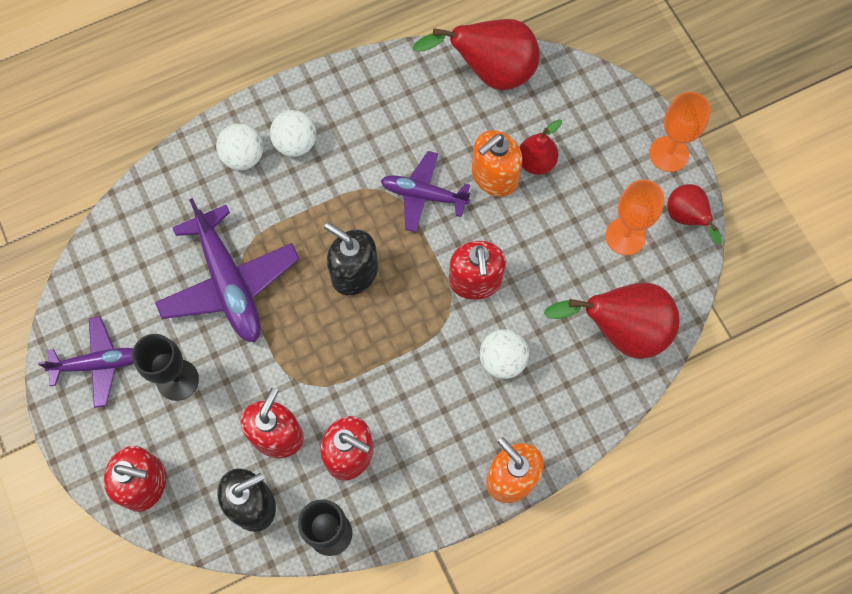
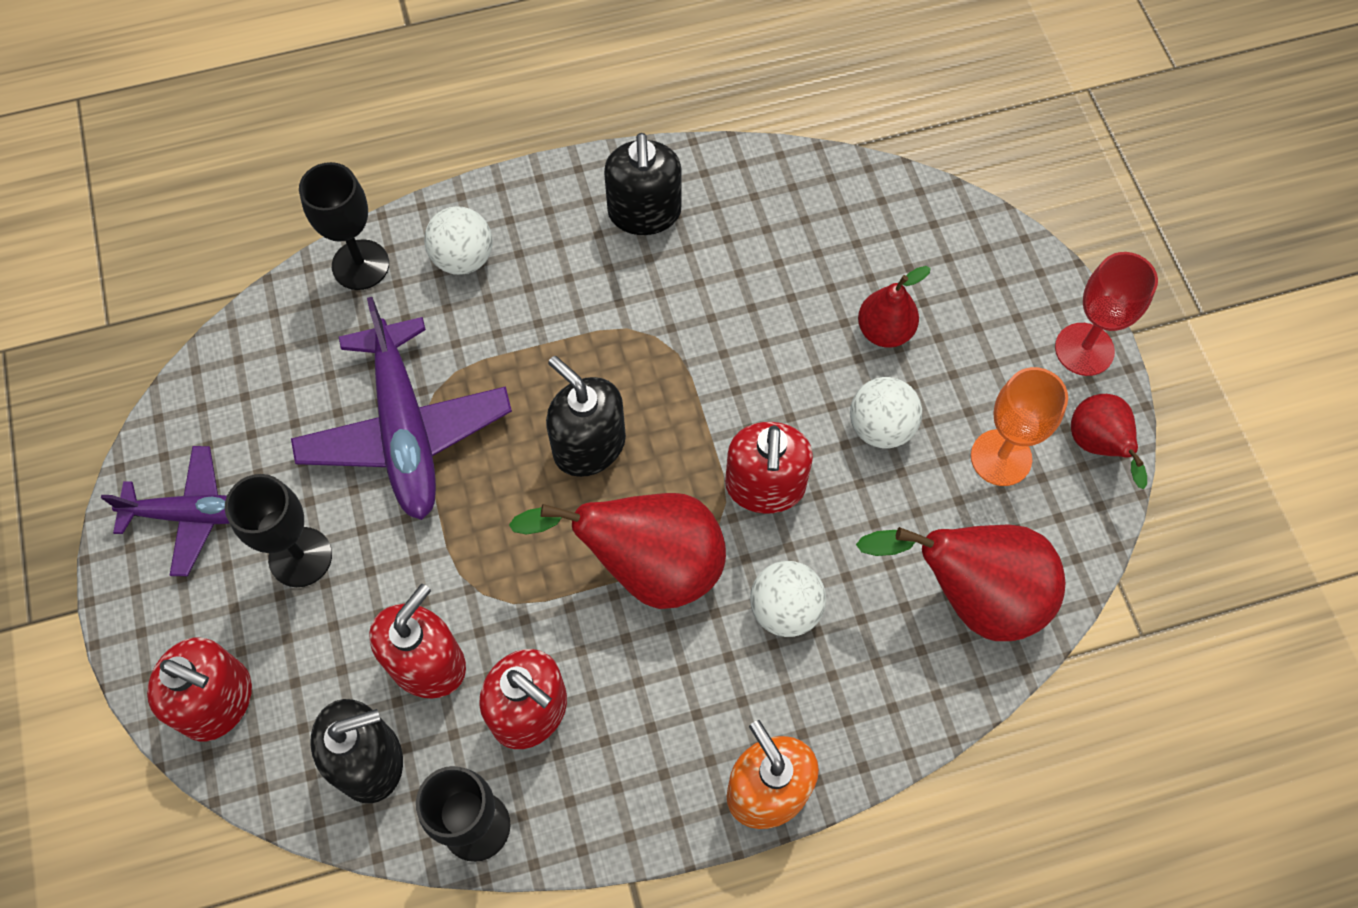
camera: 10 degrees right, 5 degrees down
(173, 173) = (360, 265): none -> black goblet
(295, 143) = (541, 251): white ball -> white ball (880, 427)
(360, 105) = (644, 213): none -> black soap dispenser
(423, 195) = (711, 351): purple plane -> none
(490, 72) = (839, 196): red pear -> red pear (648, 566)
(494, 176) = (819, 341): orange soap dispenser -> none
(668, 154) = (1084, 349): orange goblet -> red goblet

